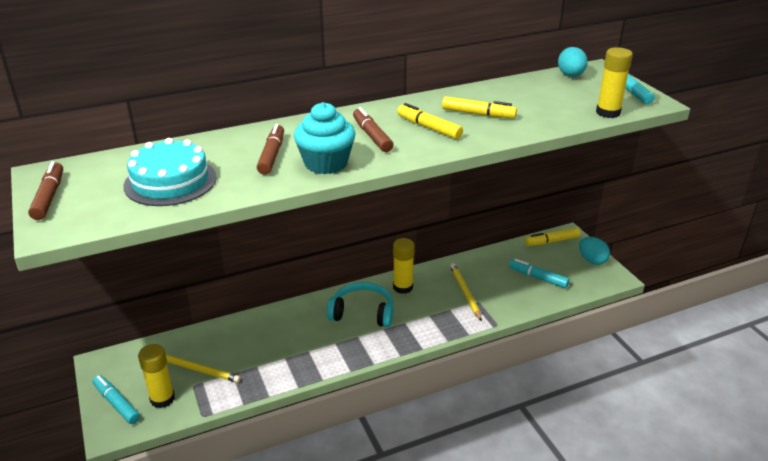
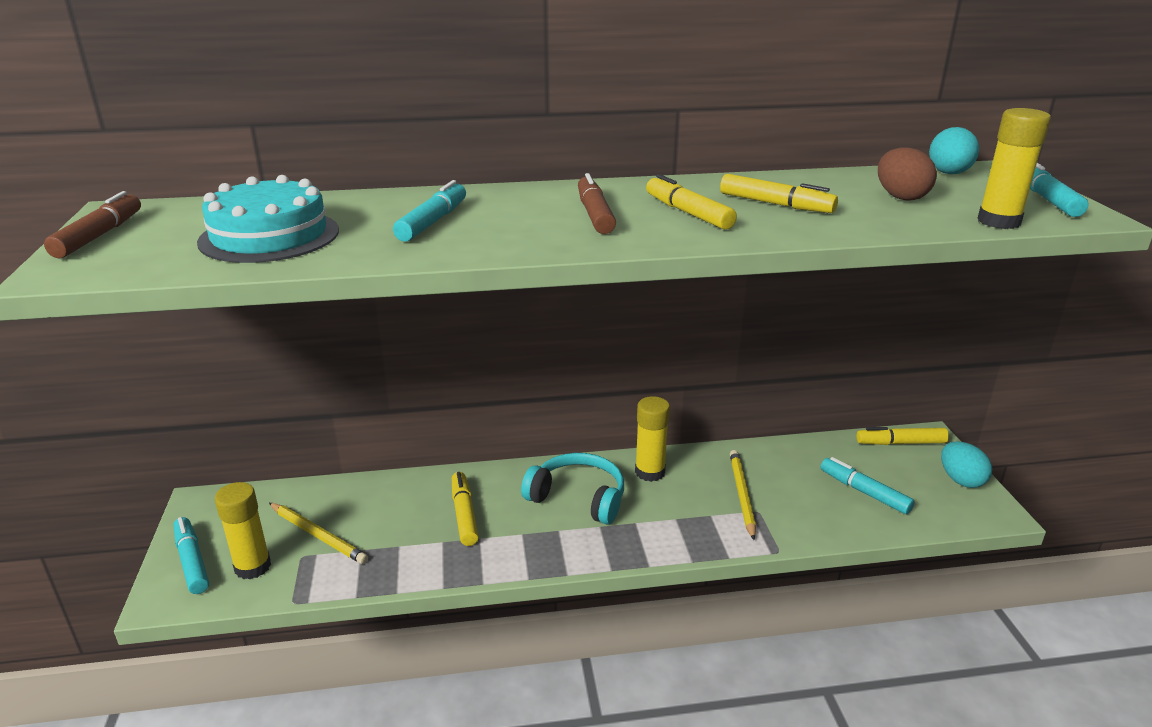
camera: 15 degrees right, 5 degrees down
(272, 155) = (432, 222): brown marker -> turquoise marker
(291, 337) = (464, 514): none -> yellow marker
(326, 163) = (504, 238): turquoise cupcake -> none
(548, 99) = (901, 197): none -> brown egg

